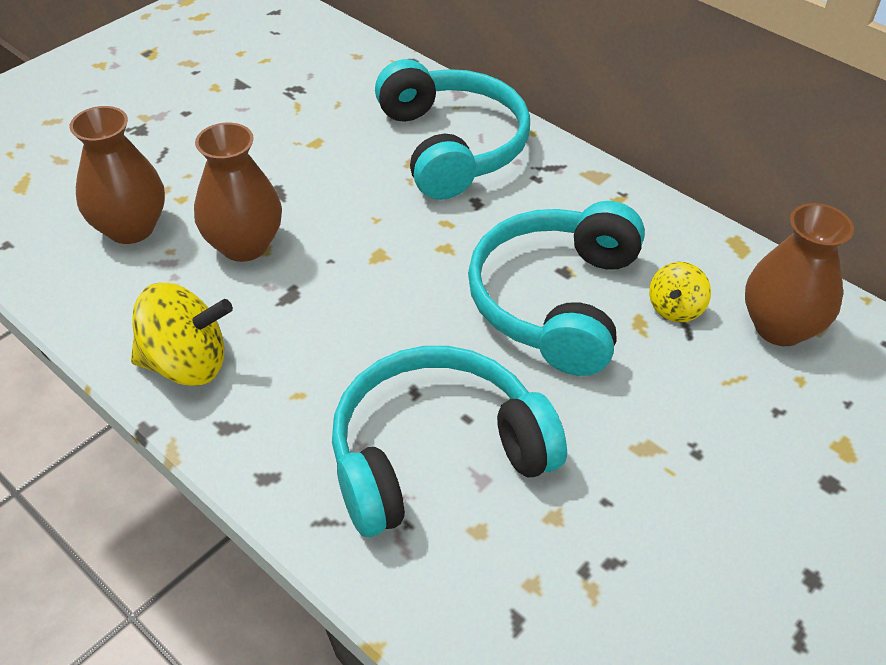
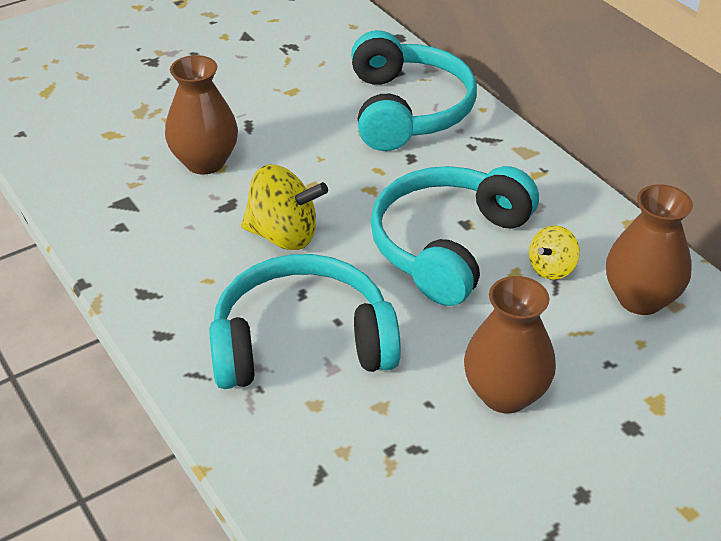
camera: 15 degrees right, 5 degrees down
(131, 228) = (120, 135): brown vase -> brown vase (505, 394)
(187, 363) = (129, 242): yellow spinning top -> yellow spinning top (284, 235)

